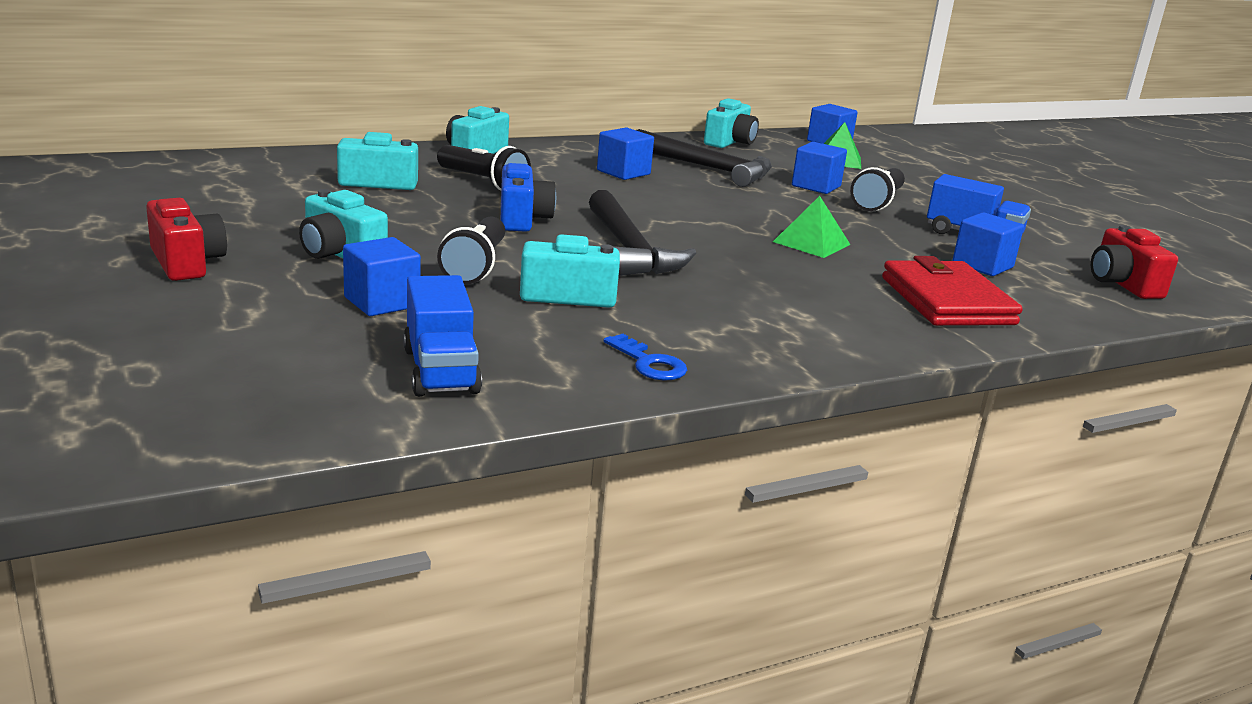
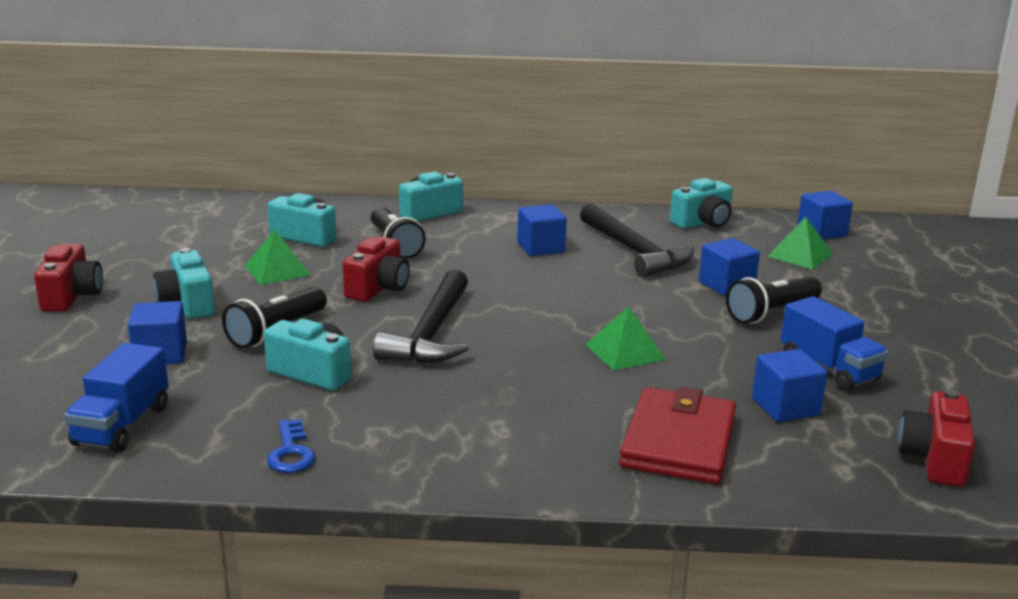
camera: 30 degrees right, 0 degrees up
(393, 214) = (277, 270): none -> green pyramid
(522, 219) = (378, 288): blue camera -> red camera

